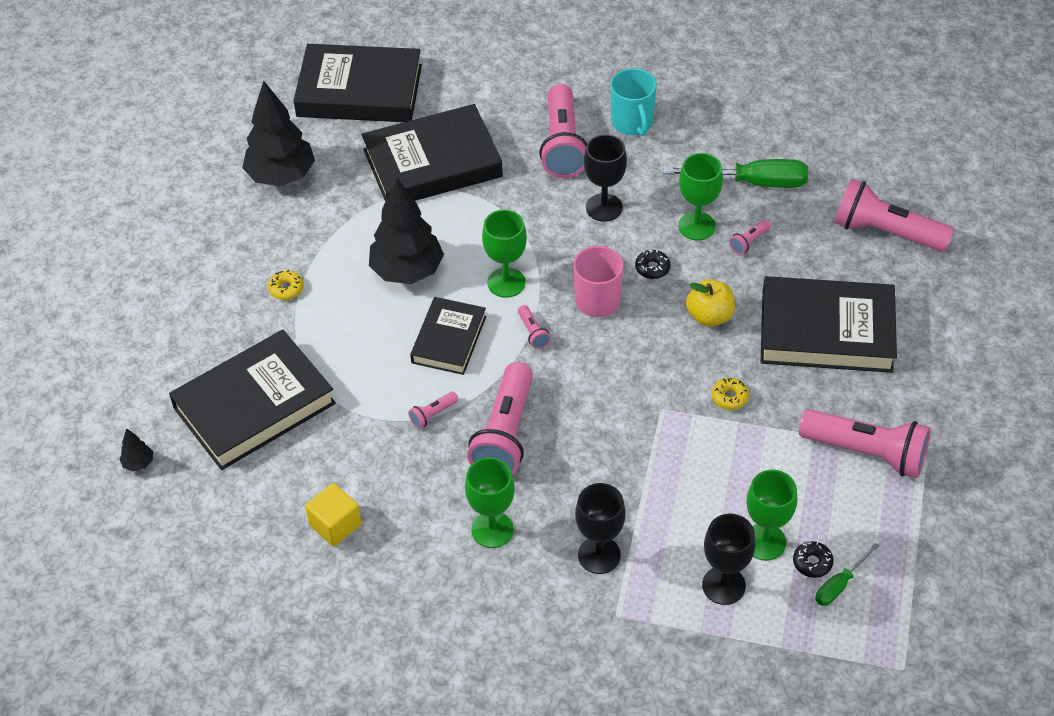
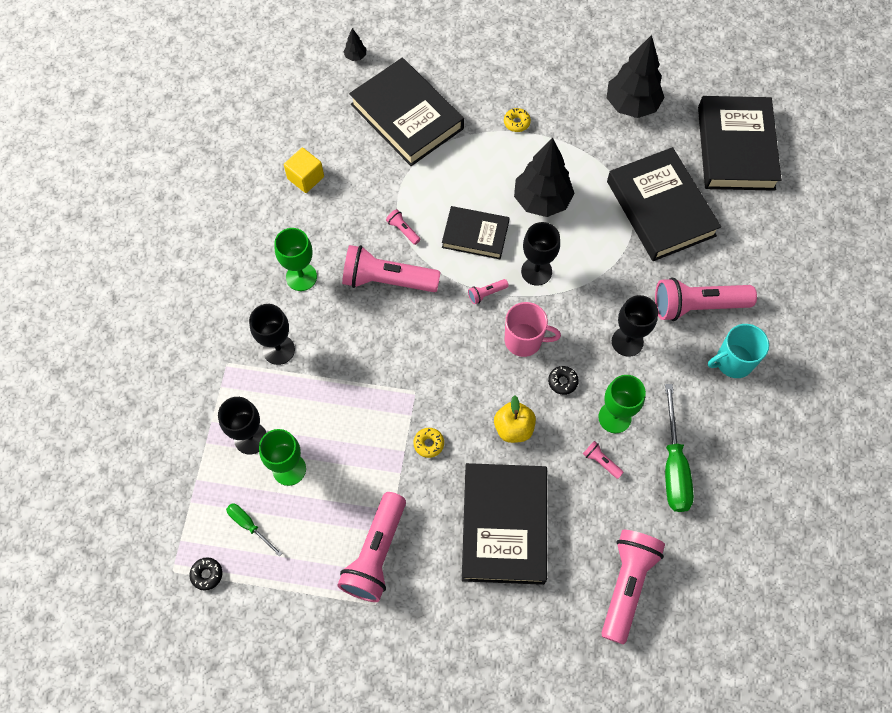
camera: 85 degrees right, 15 degrees up
(506, 282) = (536, 271): green goblet -> black goblet
(812, 562) = (269, 505): black donut -> black donut (207, 574)

